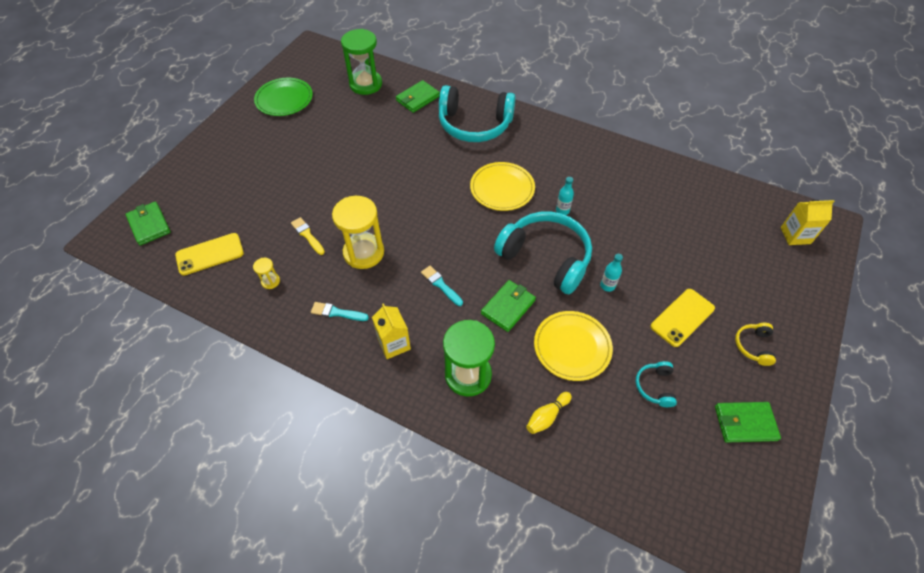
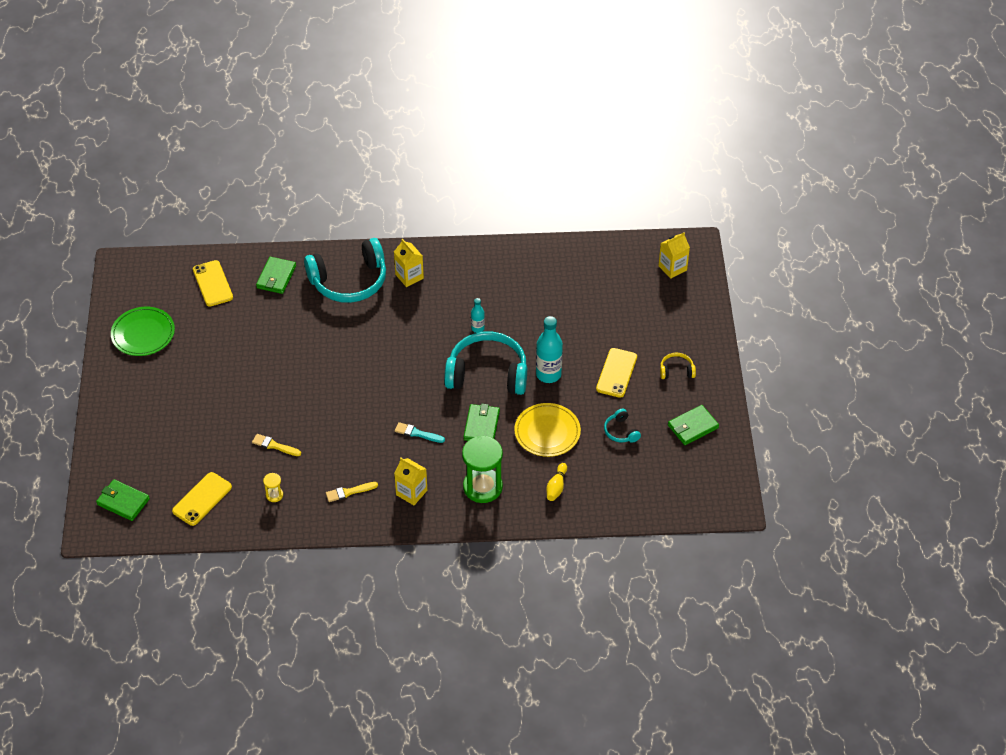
camera: 30 degrees left, 5 degrees down
(337, 312) = (349, 492): turquoise brush -> yellow brush
(364, 252) = (335, 437): yellow hourglass -> none
(365, 84) = (213, 283): green hourglass -> yellow phone
(502, 188) = (414, 331): yellow plate -> none
(528, 141) = (409, 276): none -> yellow carton
(607, 286) = (548, 374): turquoise bottle -> turquoise bottle, size x1.89
(753, 346) = (676, 370): yellow headphones -> yellow headphones turned 105 degrees clockwise

